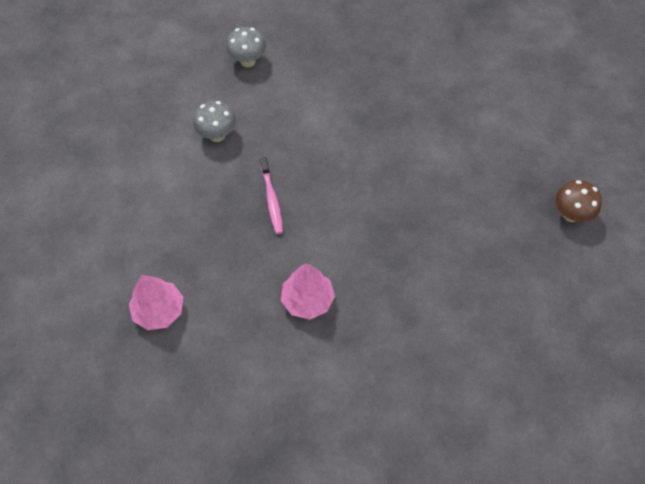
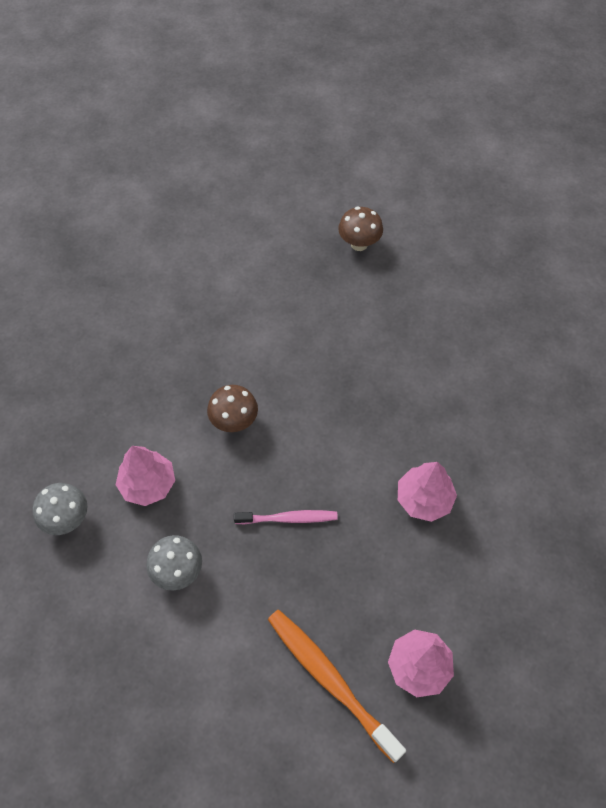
camera: 80 degrees left, 0 degrees up
(143, 248) = (330, 680): none -> orange toothbrush
(284, 102) = (148, 484): none -> pink tree
(351, 147) = (234, 421): none -> brown mushroom

